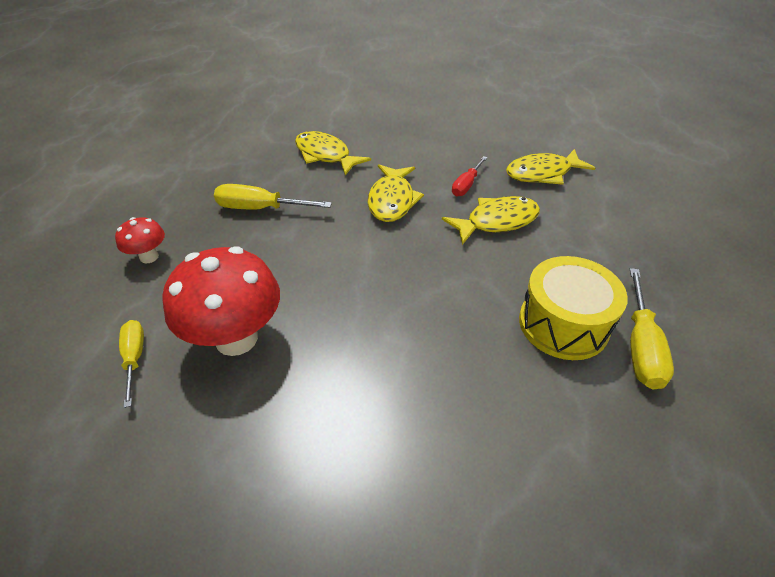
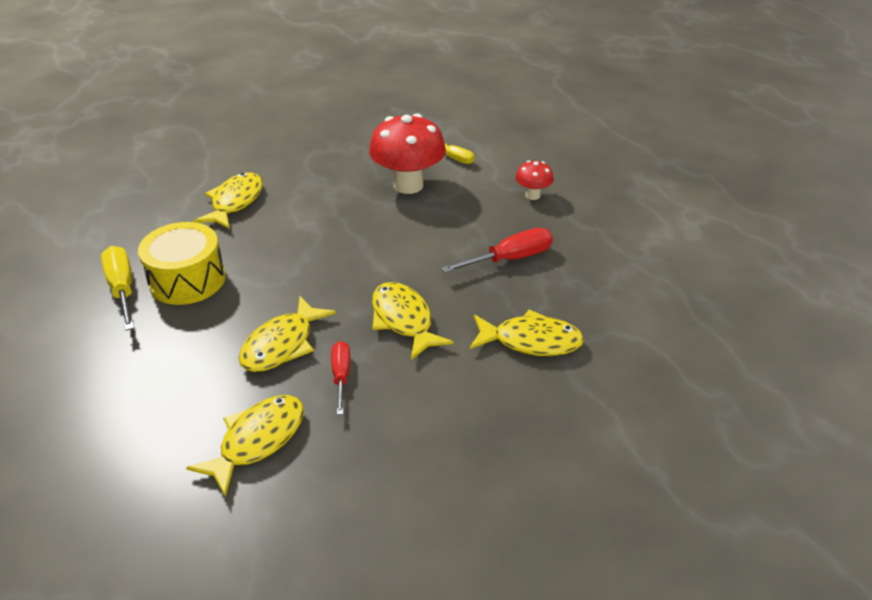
camera: 145 degrees right, 5 degrees down
(261, 208) = (509, 259): yellow screwdriver -> red screwdriver
(463, 431) = (235, 202): none -> yellow fish

